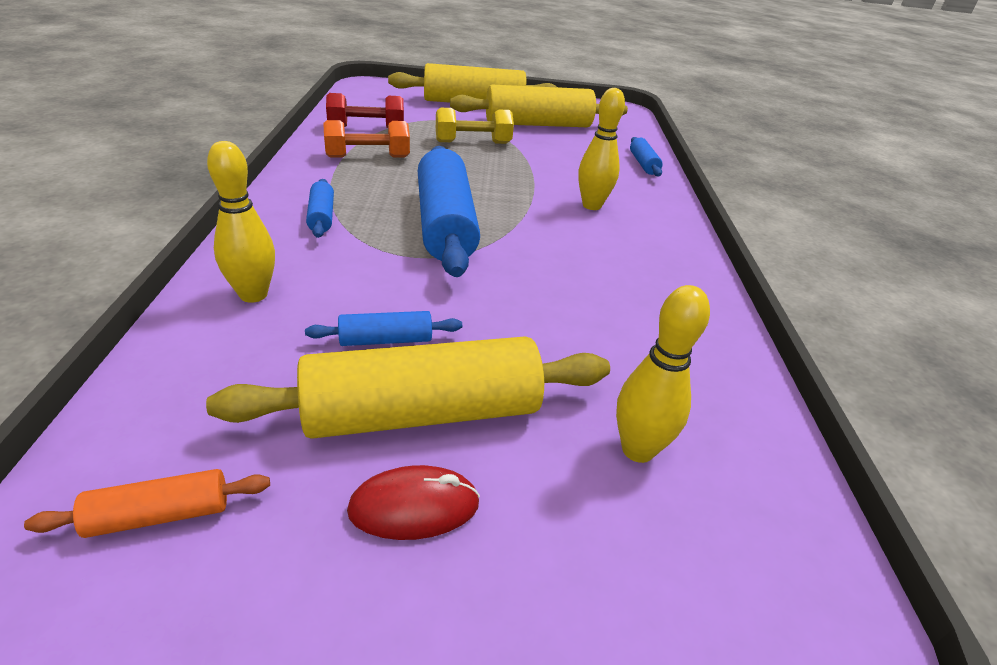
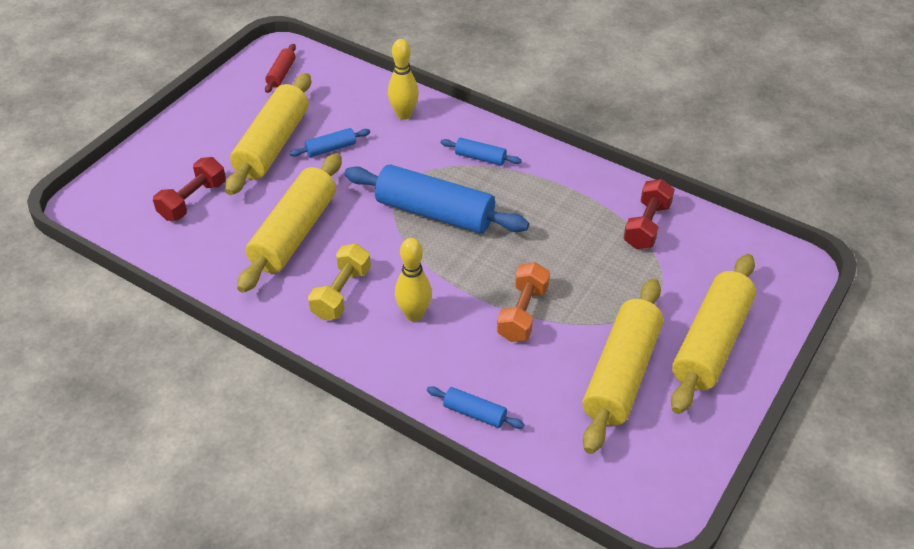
camera: 125 degrees right, 10 degrees up
(160, 515) = (281, 74): orange rolling pin -> red rolling pin
(368, 157) = (576, 207): orange dumbbell -> orange dumbbell (522, 313)
(386, 340) = (331, 149): blue rolling pin -> blue rolling pin turned 45 degrees clockwise
(414, 507) = (230, 128): red mouse -> none
(473, 142) = (585, 291): yellow dumbbell -> yellow dumbbell (341, 293)
(580, 311) = (294, 233): none -> yellow rolling pin
(637, 450) = (193, 200): yellow bowling pin -> red dumbbell

